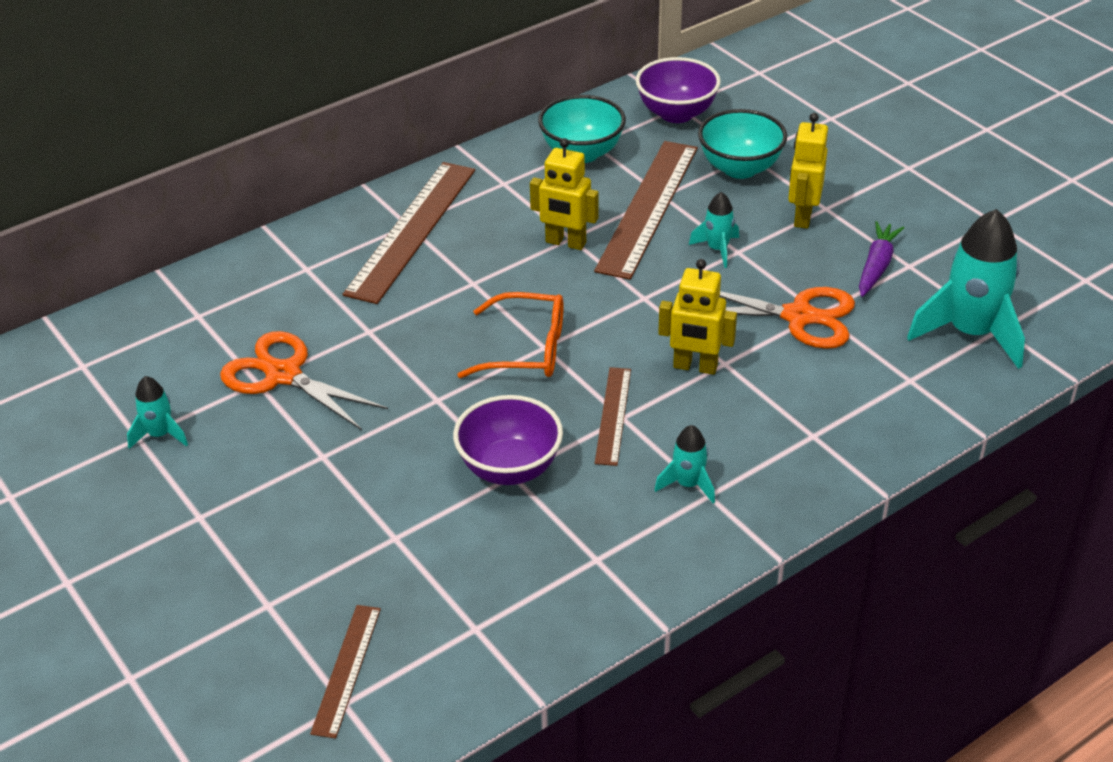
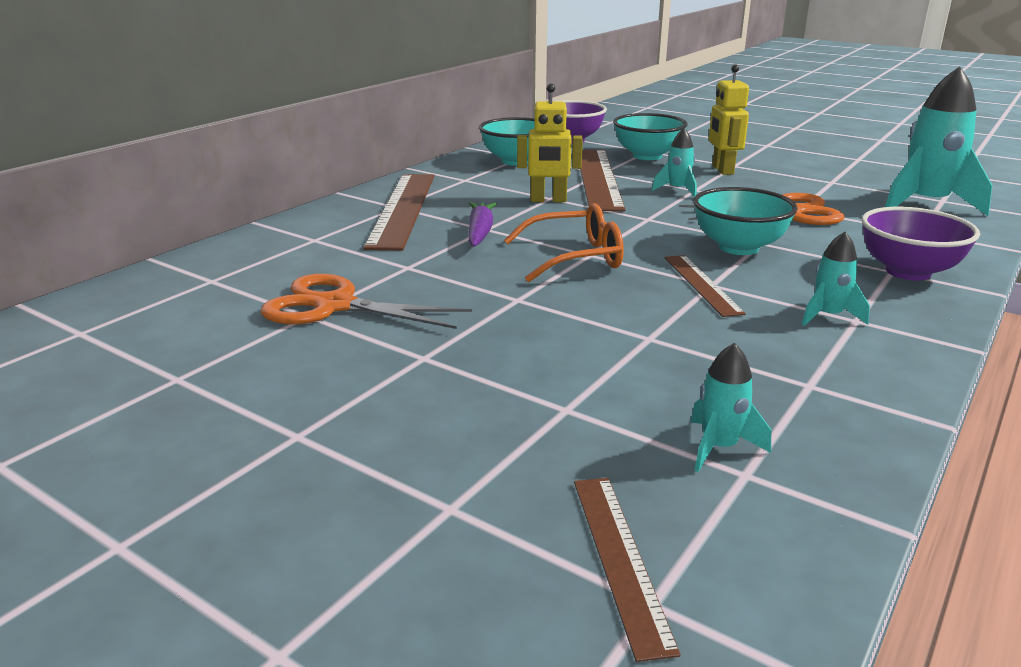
camera: 20 degrees left, 15 degrees down
(160, 435) = (206, 371): turquoise rocket -> turquoise rocket (719, 447)
(509, 468) = (641, 333): purple bowl -> purple bowl (908, 272)
(695, 367) = (738, 247): yellow robot -> turquoise bowl
(876, 266) = (808, 184): purple carrot -> purple carrot (480, 232)

